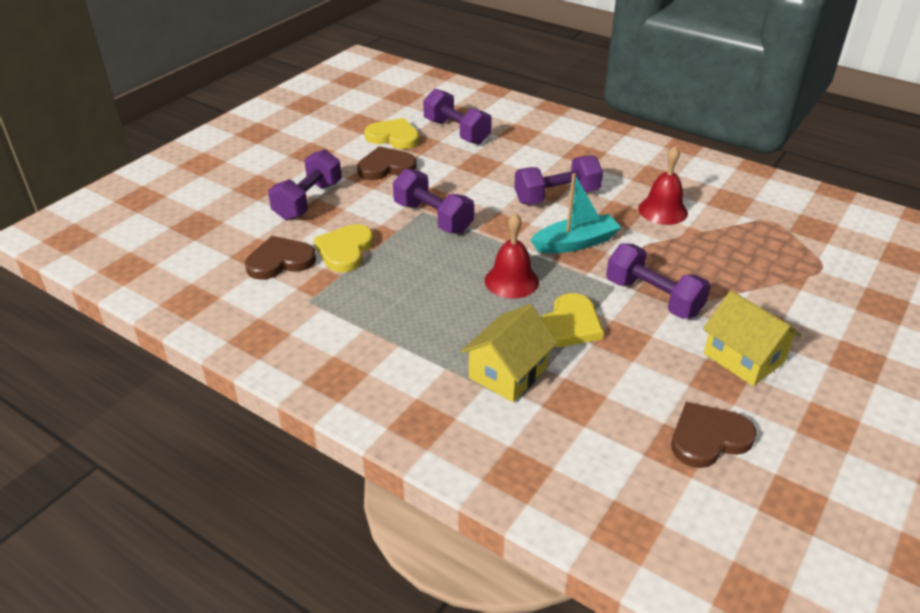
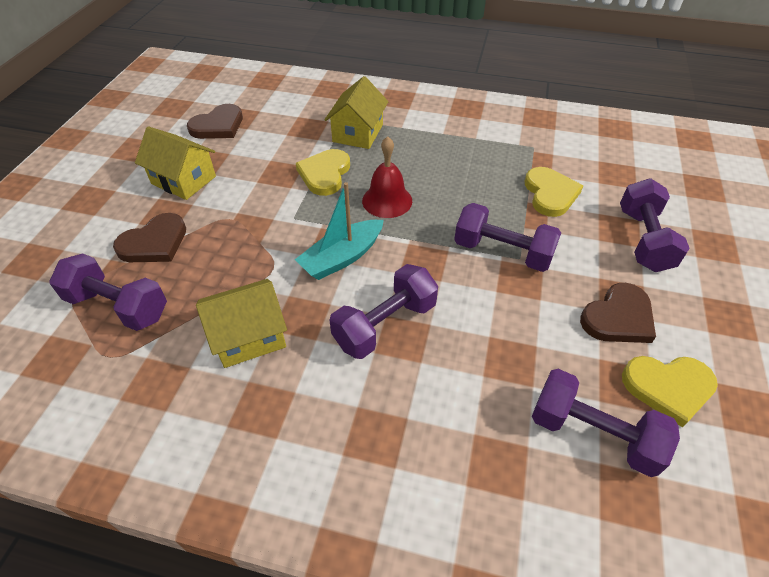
camera: 160 degrees right, 10 degrees up
(280, 261) = (591, 171): brown heart -> brown heart (154, 243)
(653, 298) = (257, 214): purple dumbbell -> purple dumbbell (118, 306)
(663, 210) = (249, 336): red bell -> yellow house

